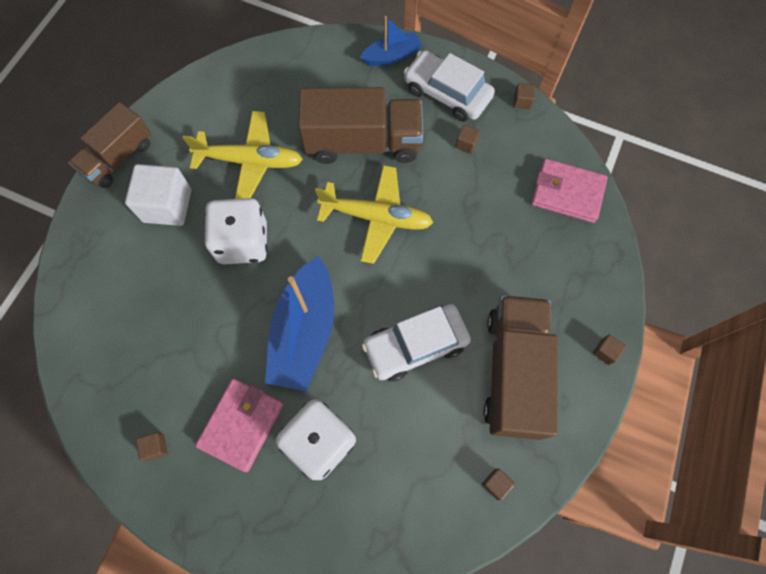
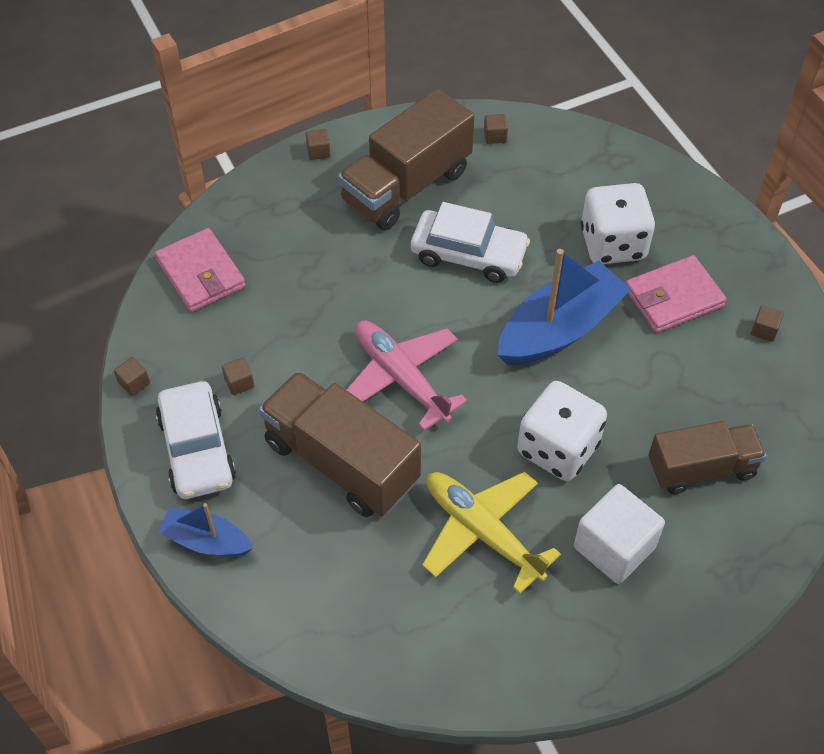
camera: 140 degrees left, 15 degrees down
(119, 157) = (636, 652): brown truck -> brown truck (701, 468)
(376, 217) = (401, 378): yellow plane -> pink plane

